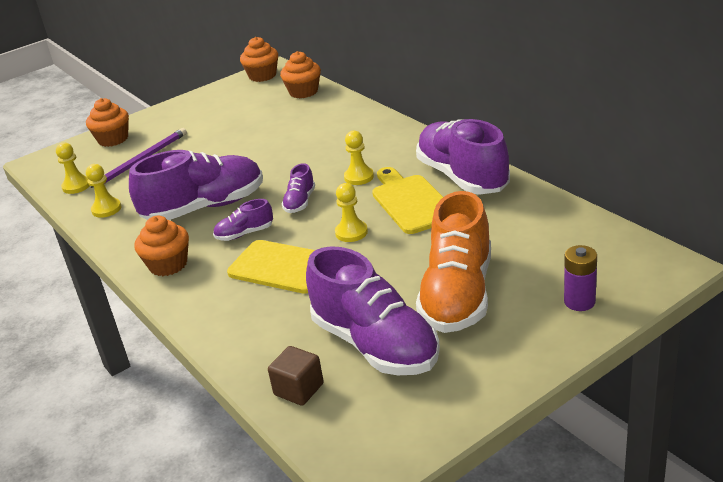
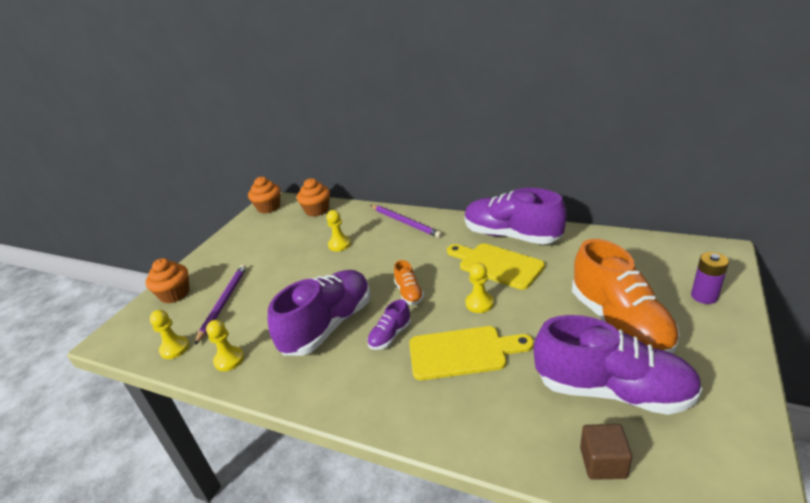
camera: 30 degrees left, 0 degrees up
(168, 265) = (347, 391): orange cupcake -> none
(300, 202) = (409, 293): purple shoe -> orange shoe
(359, 177) = (434, 259): yellow pawn -> yellow pawn (339, 244)
(373, 130) = (405, 222): none -> purple pencil

